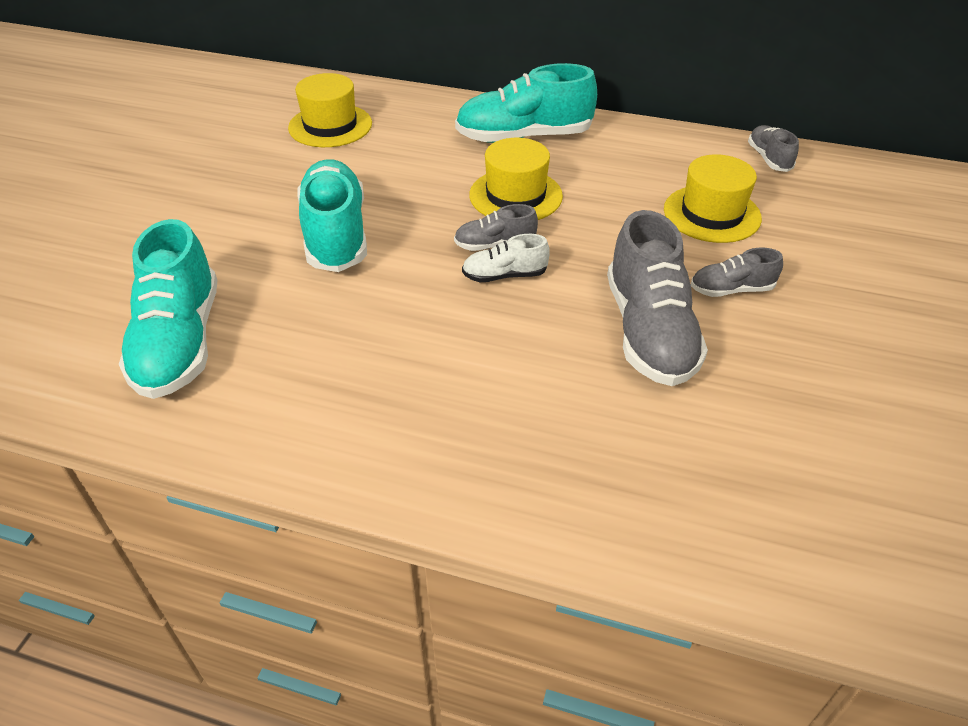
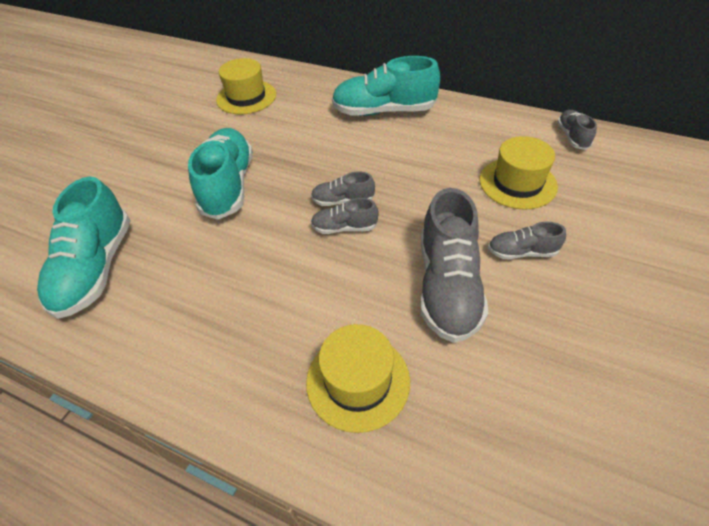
camera: 10 degrees right, 5 degrees up
(504, 275) = (344, 228): white shoe -> grey shoe
(515, 195) = (367, 160): yellow hat -> yellow hat (358, 381)

